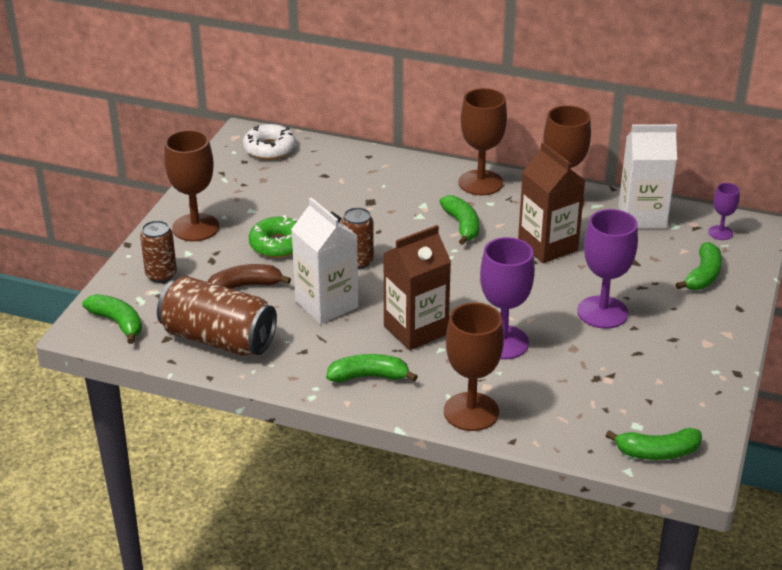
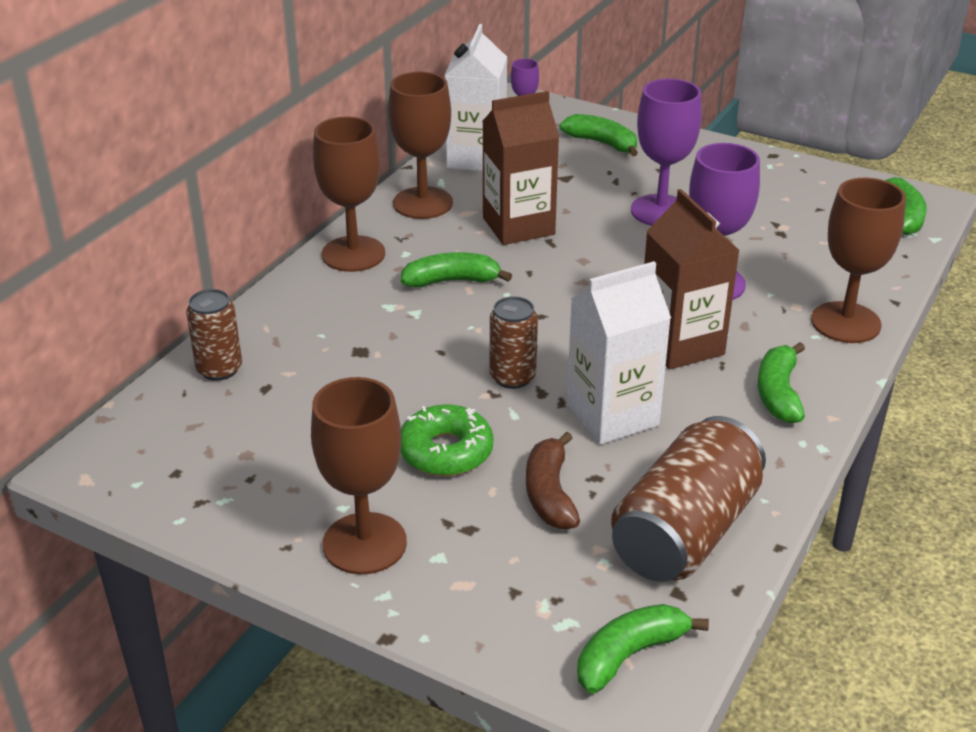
camera: 80 degrees left, 0 degrees up
(161, 275) = (497, 593): brown can -> brown can (219, 369)
(269, 149) = (152, 440): white donut -> none

